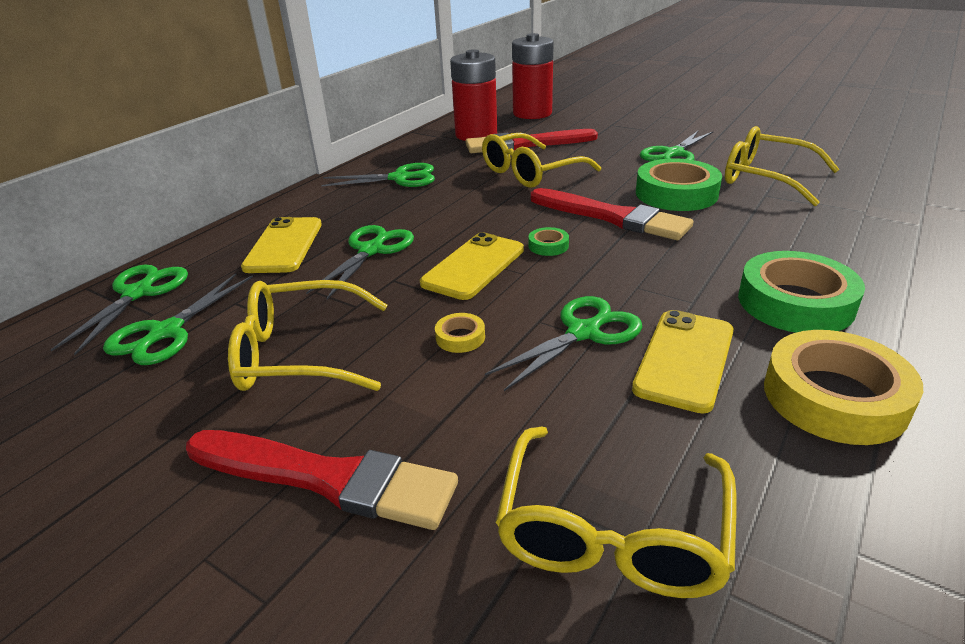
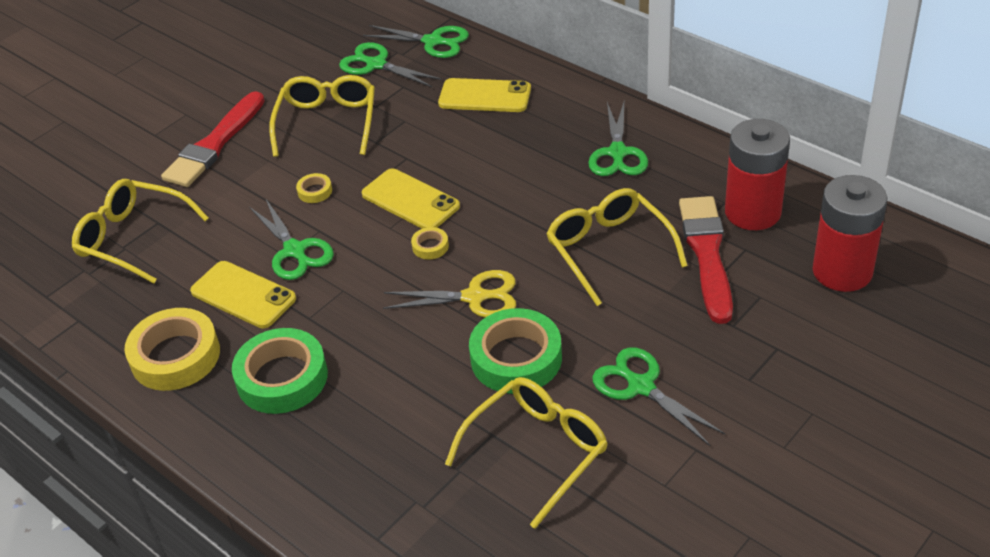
camera: 100 degrees right, 10 degrees up
(371, 250) = (459, 143): green scissors -> none
(548, 246) = (430, 246): green tape -> yellow tape
(612, 217) = (474, 297): red brush -> yellow scissors

